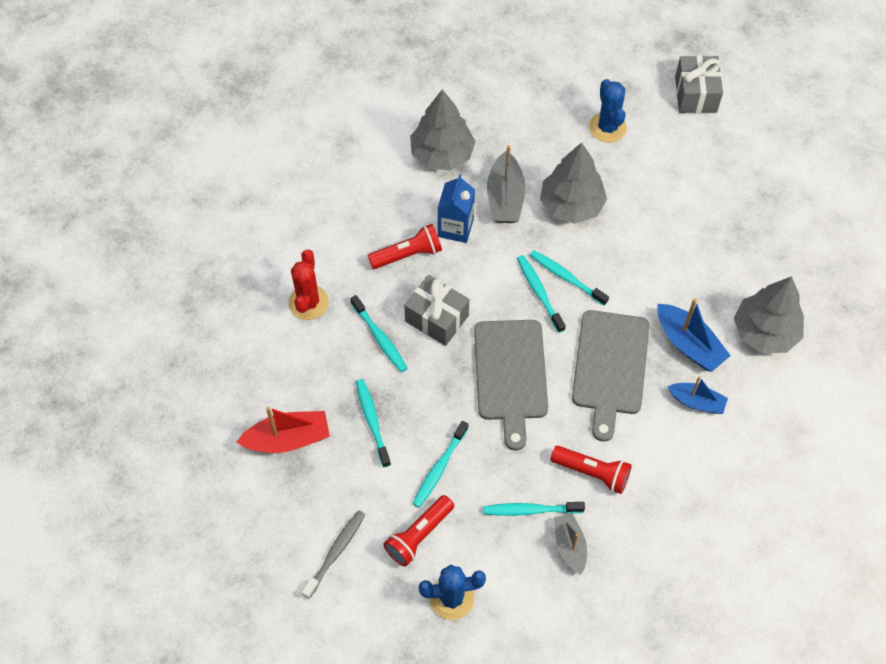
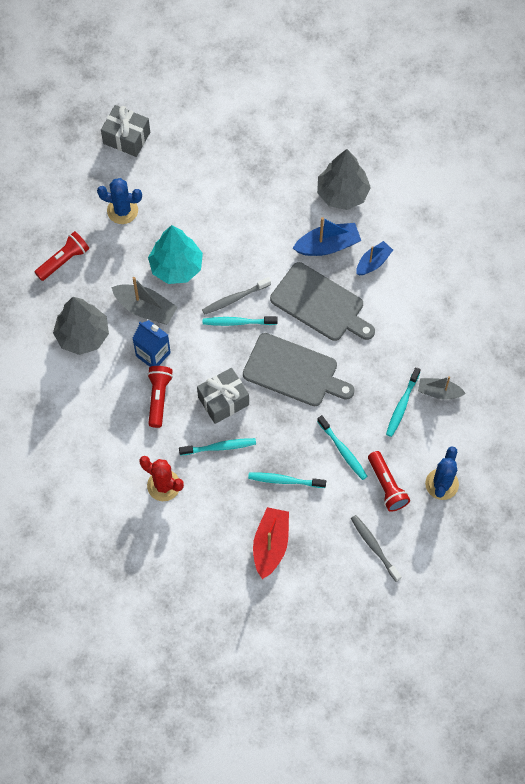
camera: 65 degrees left, 5 degrees up
(566, 277) = (234, 298): turquoise toothbrush -> grey toothbrush
(571, 205) = (176, 267): grey tree -> turquoise tree
(592, 472) = (393, 353): red flashlight -> red flashlight (64, 260)

